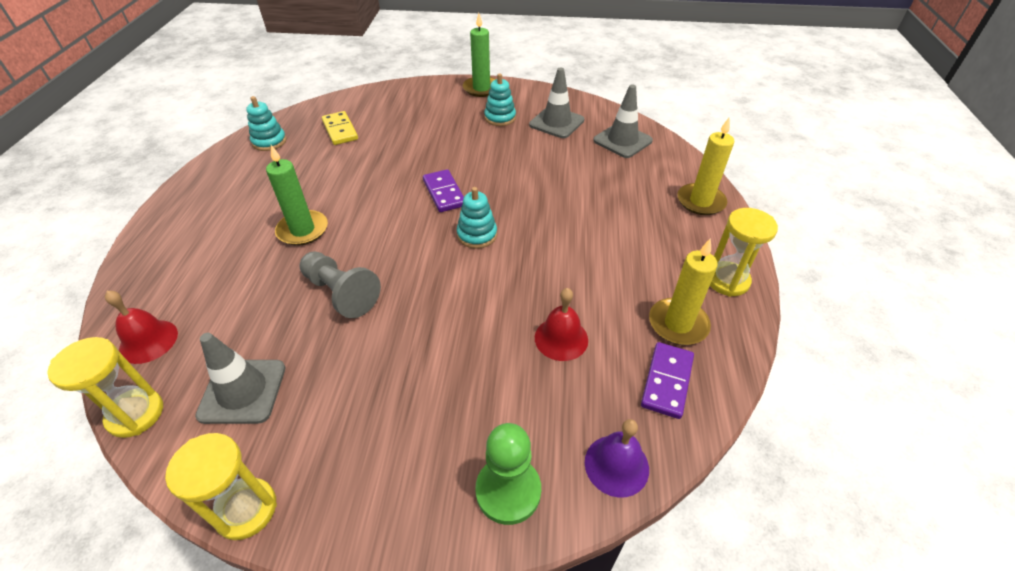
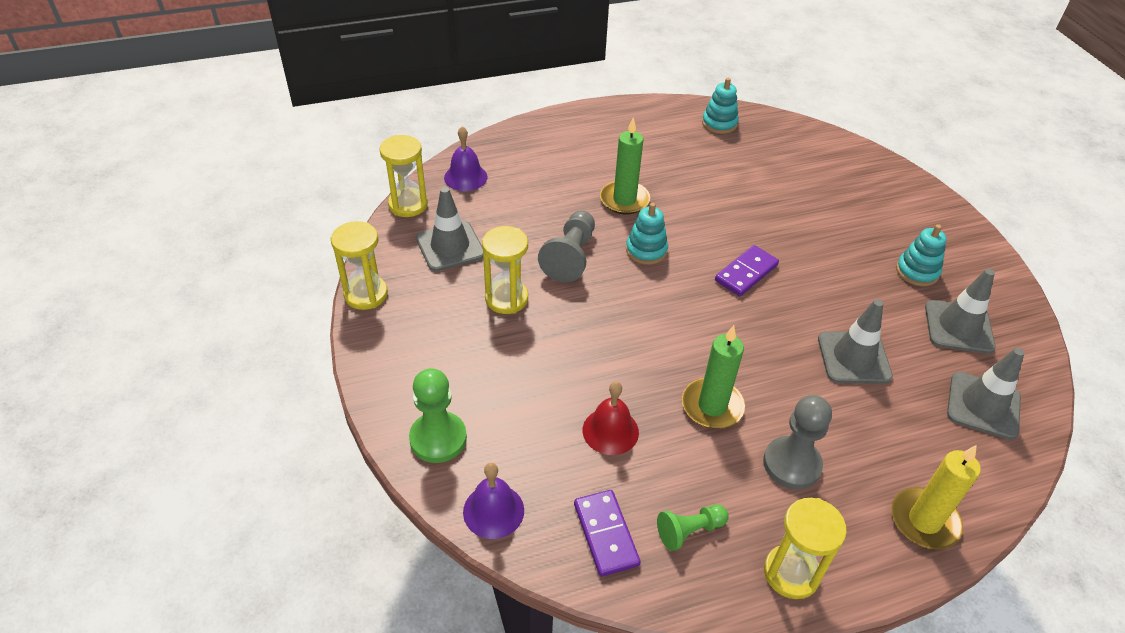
camera: 65 degrees right, 0 degrees up
(148, 341) = (465, 177): red bell -> purple bell
(340, 130) = (777, 159): yellow domino -> none
(357, 363) = (506, 298): none -> yellow hourglass
(477, 235) = (704, 321): turquoise stacking toy -> turquoise stacking toy (646, 250)
(481, 88) = (960, 235): green candle -> green candle (712, 406)
(557, 175) = (854, 358): none -> grey traffic cone
(636, 243) = (792, 464): none -> grey pawn
(666, 381) = (606, 534): purple domino -> purple domino turned 75 degrees clockwise
(678, 324) = (689, 531): yellow candle -> green pawn

